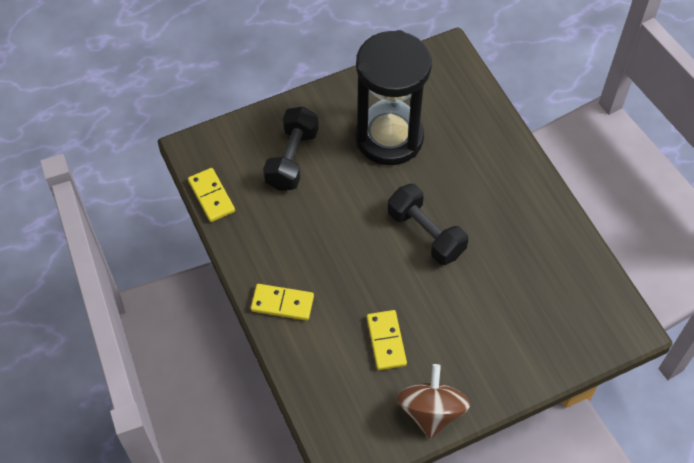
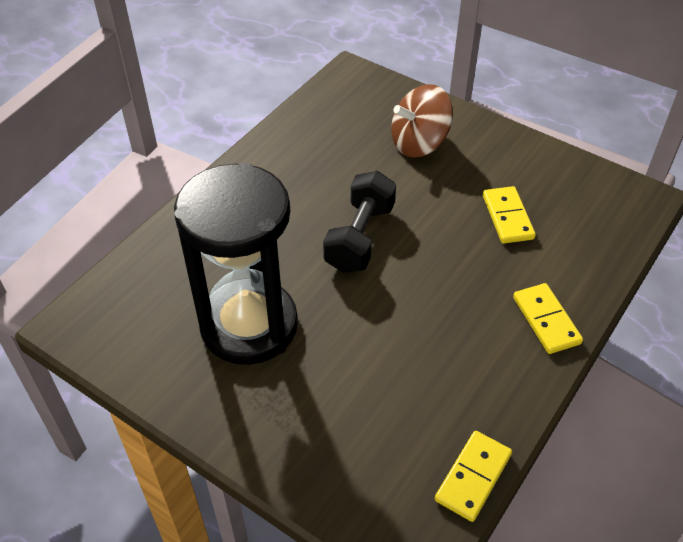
camera: 120 degrees left, 10 degrees down
(292, 159) = (349, 413): black dumbbell -> none
(386, 341) = (507, 217): yellow domino -> yellow domino turned 60 degrees counterclockwise
(431, 411) = (543, 160): brown spinning top -> brown spinning top (419, 143)

